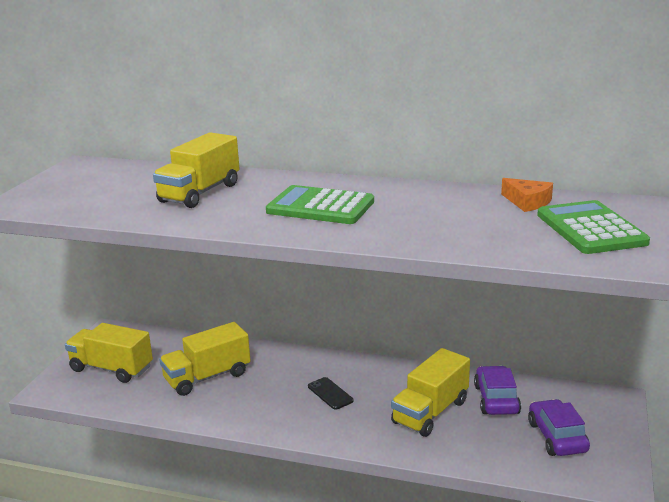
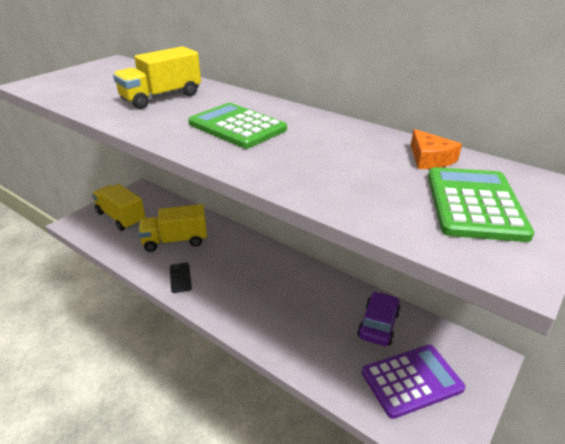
camera: 20 degrees right, 10 degrees up
(330, 393) = (250, 279): black phone -> black phone (180, 277)
(430, 412) = (316, 320): yellow truck -> none
(557, 437) = (411, 380): purple car -> purple calculator

